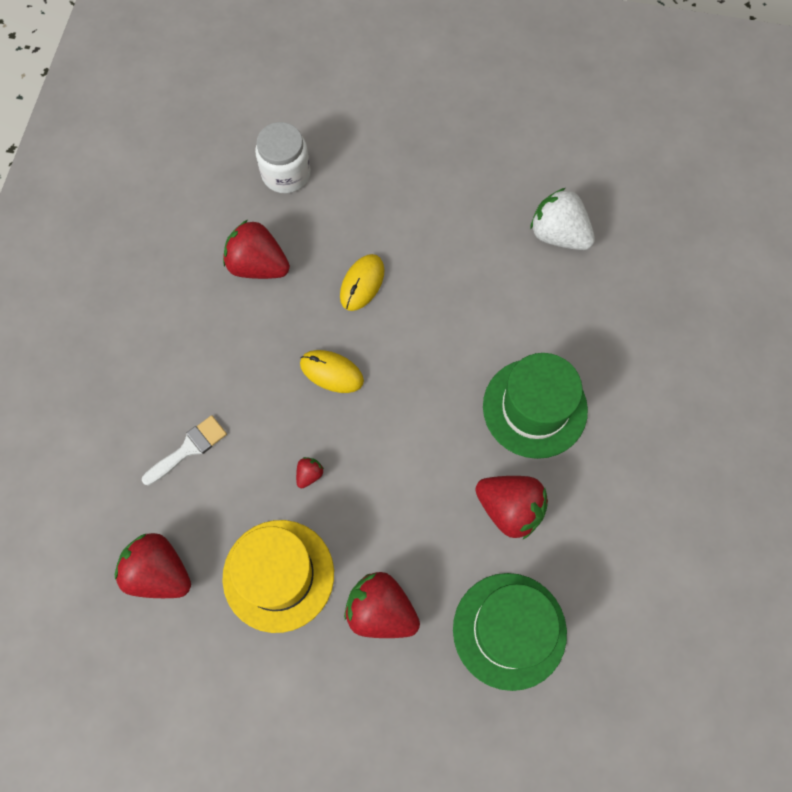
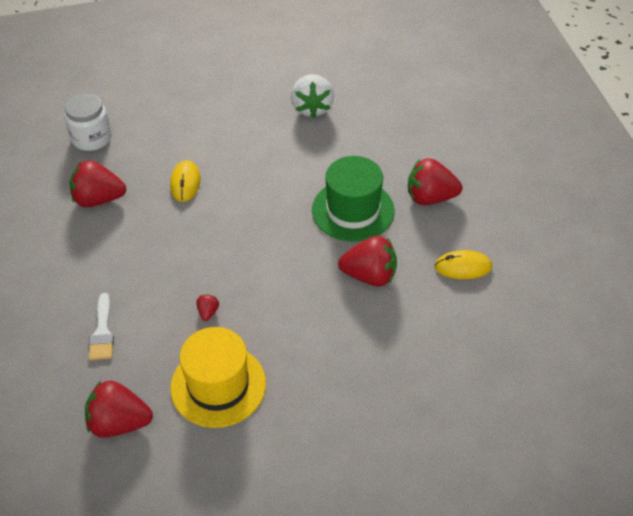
camera: 25 degrees left, 20 degrees down
(189, 448) = (102, 332): white brush -> white brush turned 150 degrees clockwise
(331, 372) = (191, 243): yellow mouse -> yellow mouse (463, 267)
(381, 611) = (310, 376): red strawberry -> red strawberry (430, 197)
(509, 630) = (412, 349): green hat -> none
(558, 234) = (312, 108): white strawberry -> white strawberry turned 105 degrees counterclockwise

